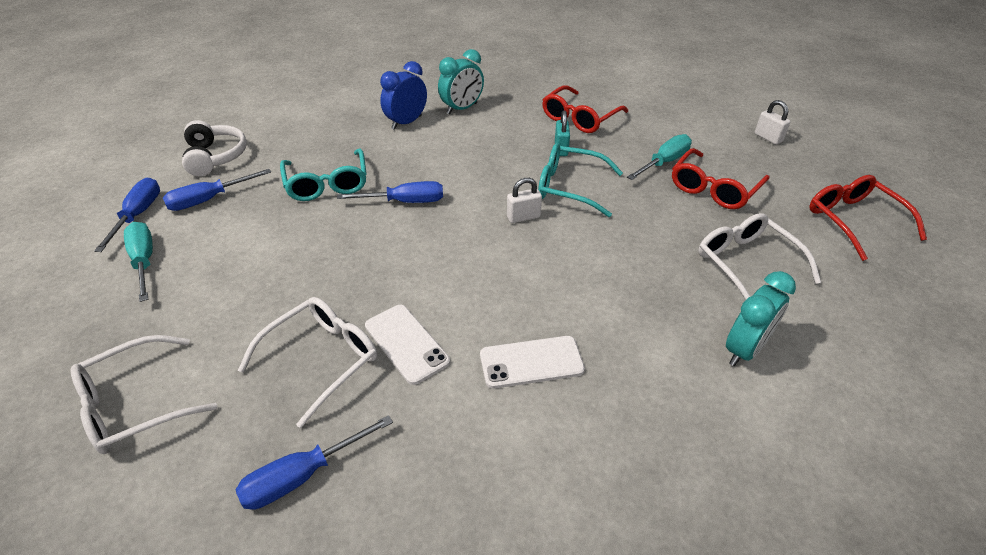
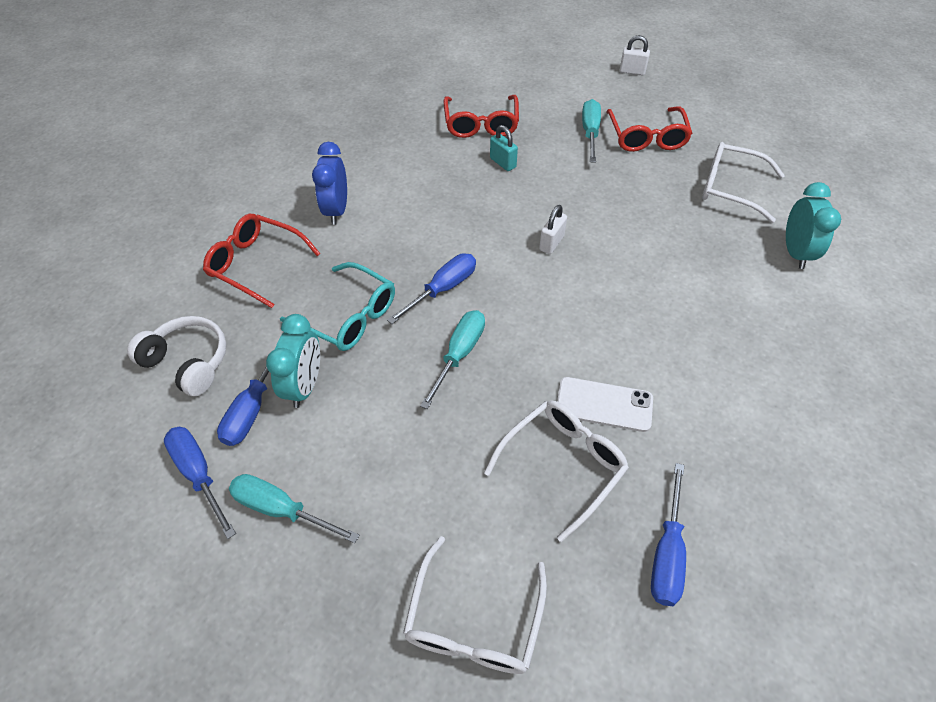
camera: 40 degrees left, 10 degrees up
(322, 359) = (563, 464): white glasses -> white glasses turned 45 degrees clockwise
(358, 246) = (459, 354): none -> turquoise screwdriver
(462, 109) = (369, 168): turquoise clock -> turquoise clock (305, 385)
(531, 362) = (697, 354): white phone -> none
(569, 187) = (552, 195): turquoise glasses -> none
(853, 220) = (750, 115): red glasses -> red glasses (256, 264)

